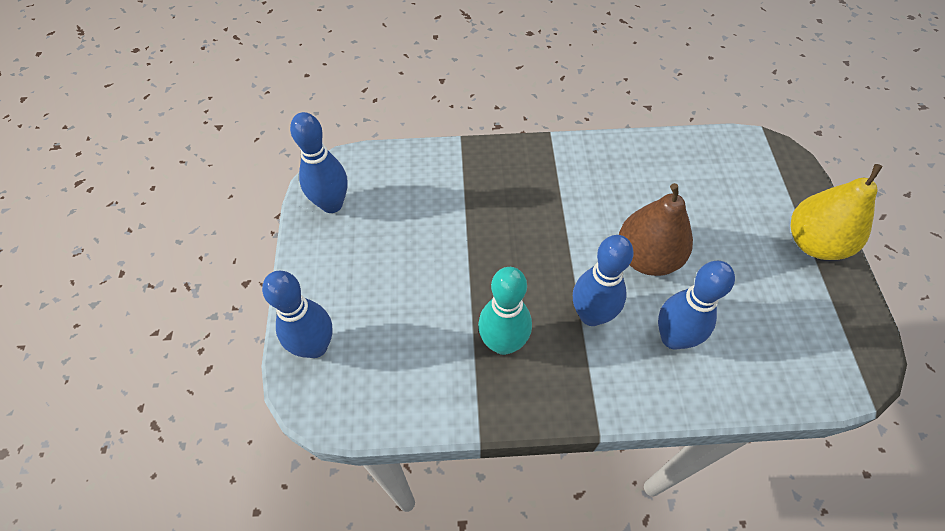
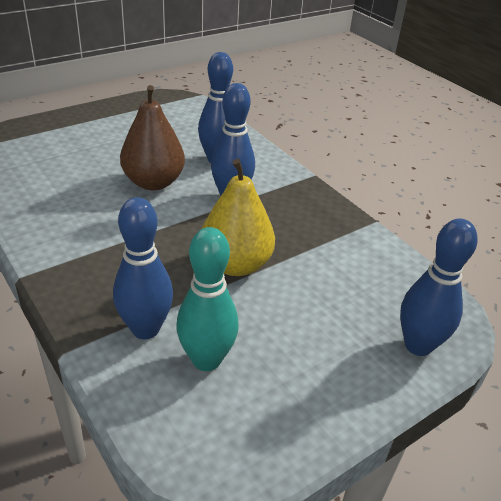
camera: 125 degrees left, 20 degrees down
(332, 204) = (257, 431): blue bowling pin -> blue bowling pin (145, 329)
(503, 343) = (296, 232): turquoise bowling pin -> turquoise bowling pin (206, 360)
(814, 243) = (85, 119): yellow pear -> yellow pear (235, 264)

